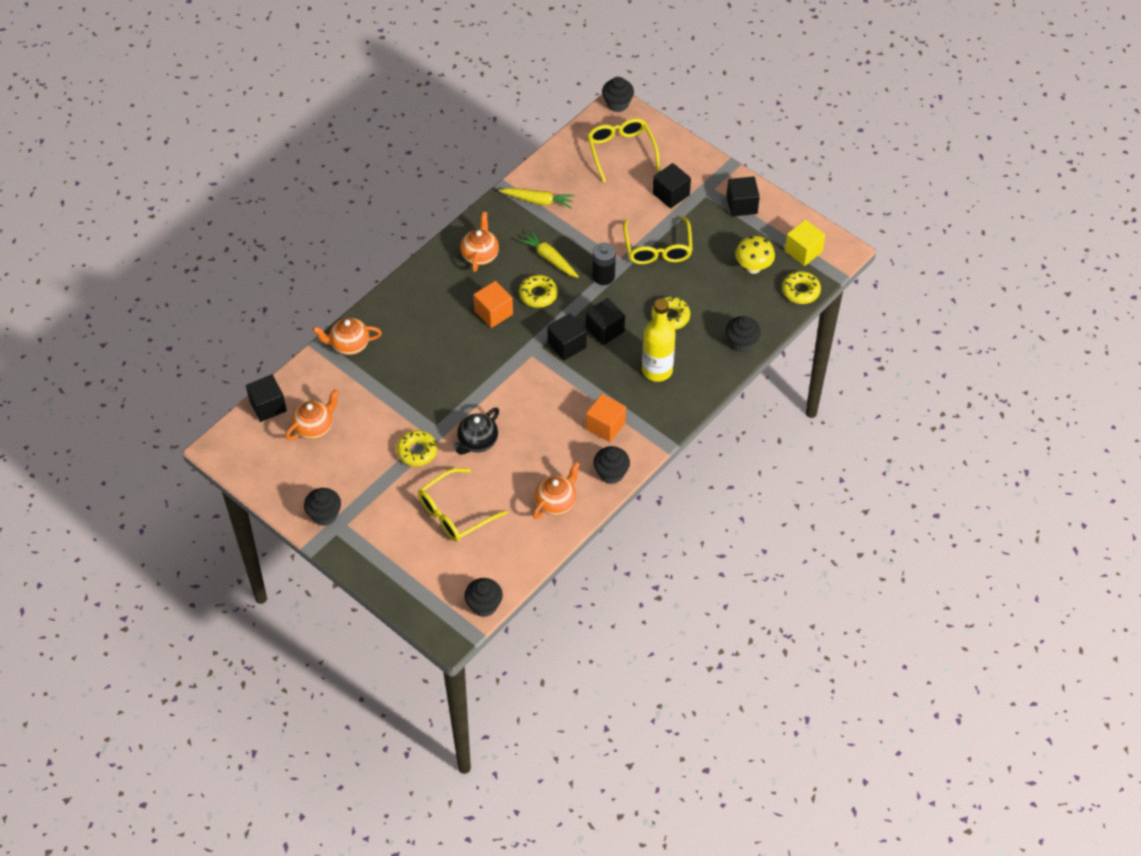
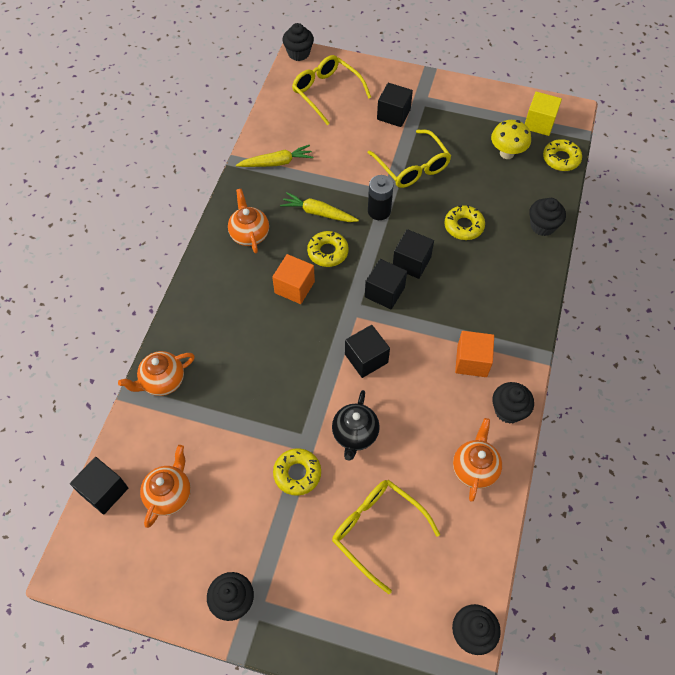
camera: 25 degrees left, 5 degrees up
(454, 513) = (377, 530): yellow glasses -> yellow glasses turned 105 degrees clockwise
(657, 370) = (484, 283): yellow bottle -> none
(741, 205) = (460, 102): black cube -> black cube (366, 358)

